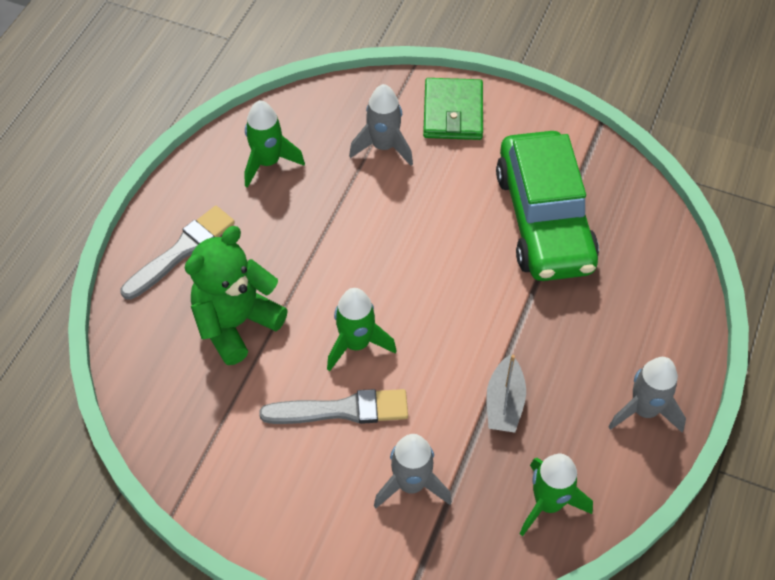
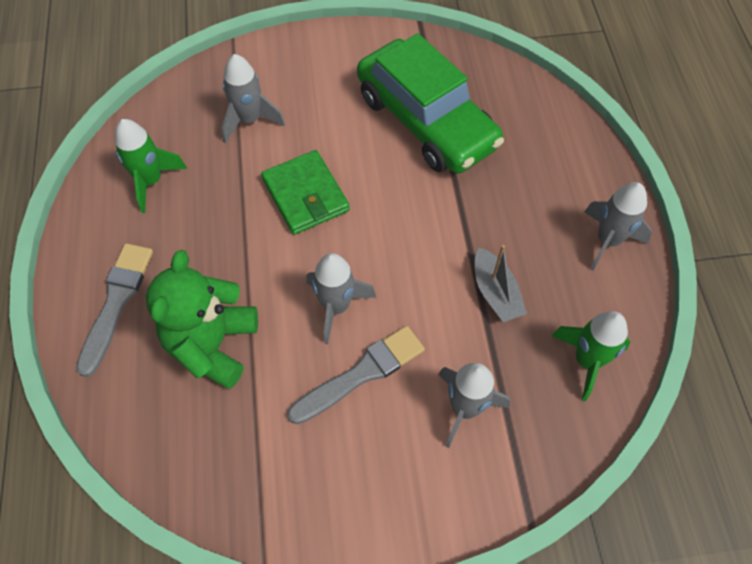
camera: 30 degrees left, 5 degrees up
(356, 344) = (336, 306): green rocket -> grey rocket
(453, 112) = (292, 64): green wallet -> green wallet (305, 195)

